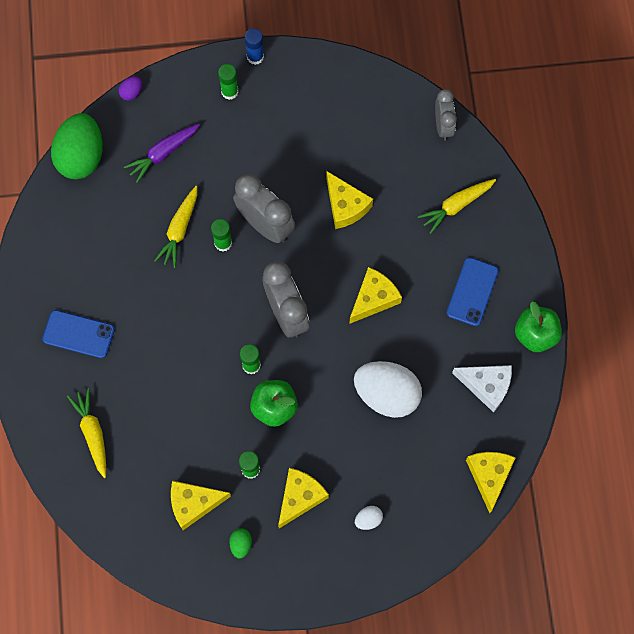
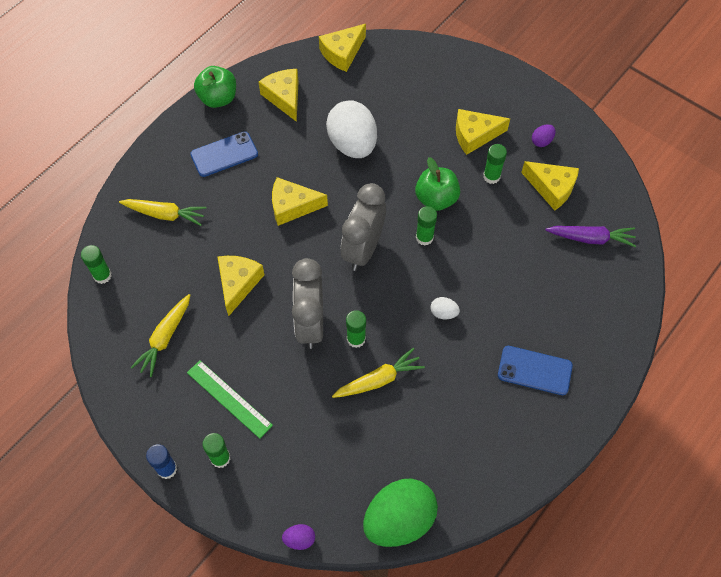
camera: 135 degrees left, 10 degrees down
(78, 334) = (534, 370): blue phone -> blue phone turned 45 degrees counterclockwise
(92, 433) = (586, 291): yellow carrot -> yellow carrot (165, 338)
(163, 154) = (329, 456): purple carrot -> purple carrot (591, 238)
(241, 544) = (541, 141): green egg -> purple egg
(264, 129) = (229, 398): none -> green ruler
(368, 519) = (443, 90): white egg -> white egg (443, 313)
(443, 126) = (102, 275): grey clock -> green glue stick
(486, 386) = (284, 97): white cheese -> yellow cheese

